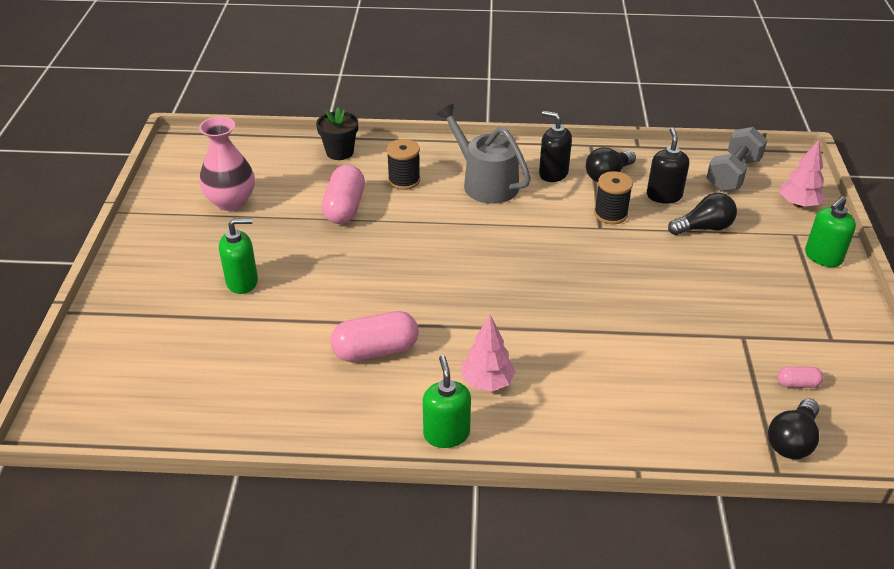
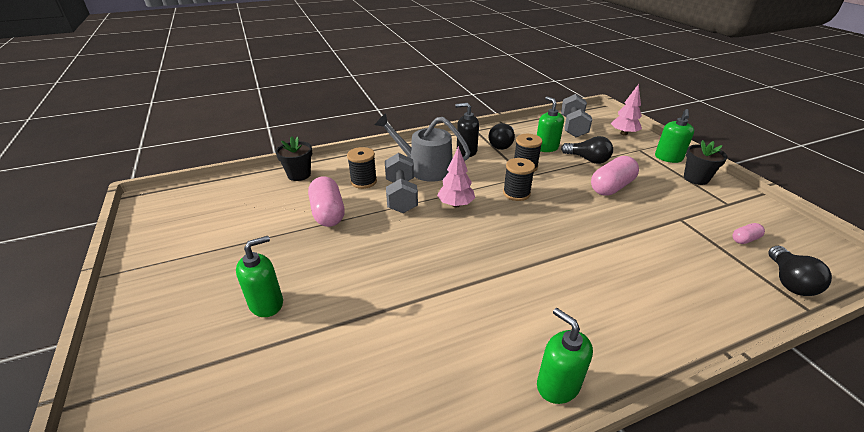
camera: 25 degrees left, 5 degrees down
(231, 201) = (220, 235): pink vase -> none
(375, 350) = (434, 326): pink capsule -> pink capsule (611, 187)
(433, 210) = (401, 196): none -> grey dumbbell
(487, 382) = (549, 319): pink tree -> pink tree (455, 204)
(568, 245) = (516, 193): none -> black spool
(664, 195) = (546, 147): black soap dispenser -> green soap dispenser
(704, 228) = (588, 159): black light bulb -> black light bulb turned 75 degrees clockwise
(828, 295) = (696, 178): none -> black flower pot

